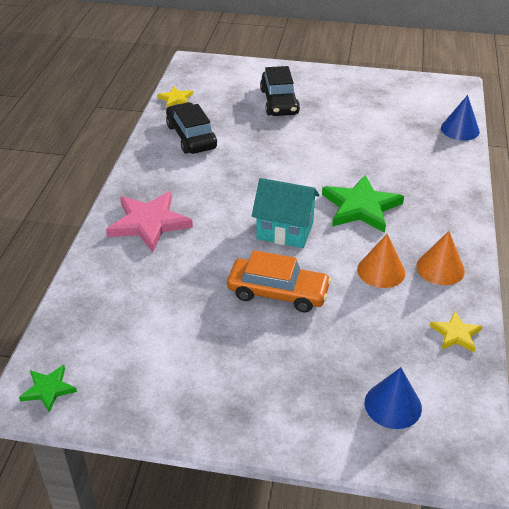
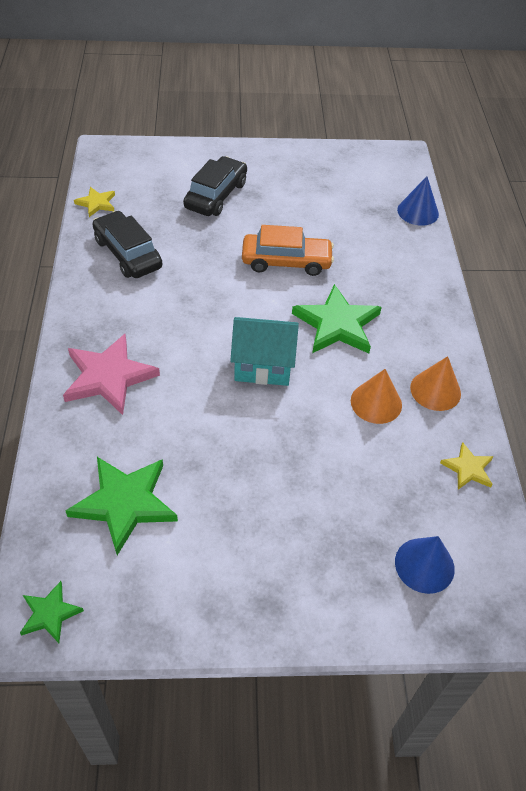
camera: 15 degrees left, 10 degrees up
(135, 317) = (124, 503): none -> green star
(278, 293) = (274, 446): orange car -> orange car (286, 261)
(279, 102) = (216, 195): black car -> black car turned 135 degrees counterclockwise

